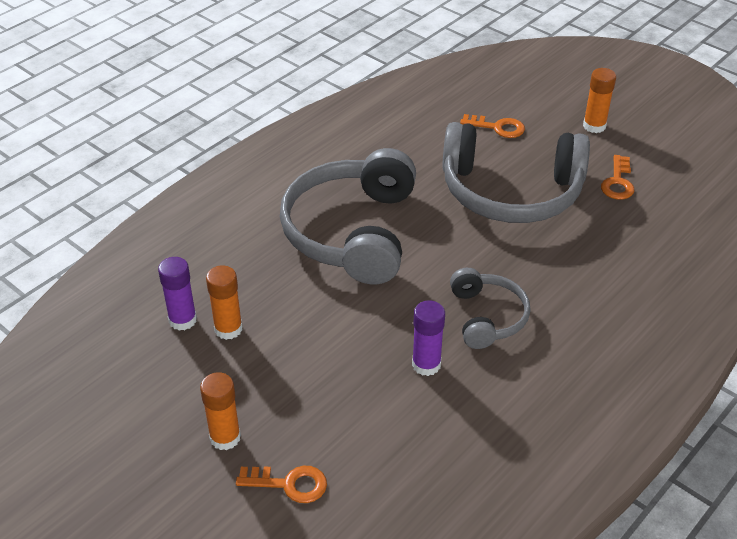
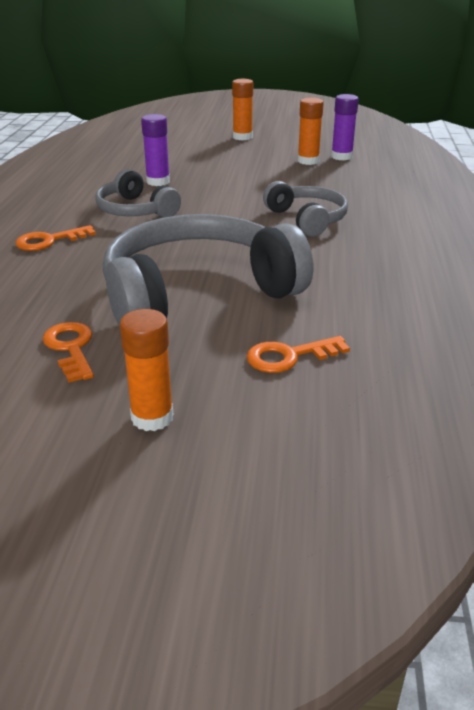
camera: 145 degrees right, 10 degrees down
(290, 484) = (187, 136): orange key -> orange key (49, 241)
(352, 232) = (307, 219): grey headphones -> grey headphones, size x0.53

